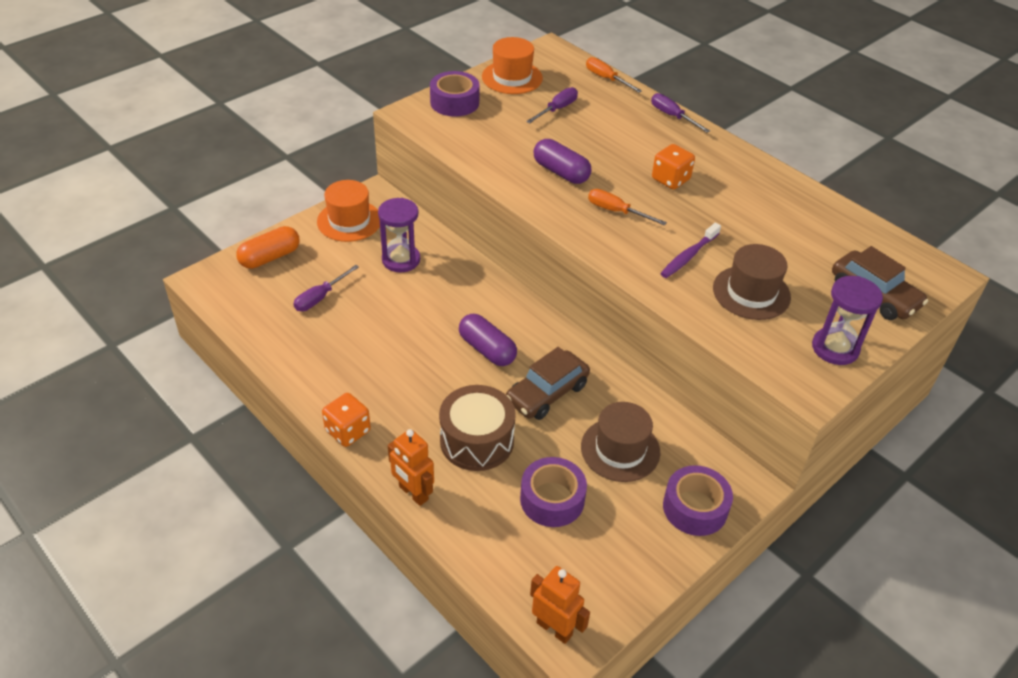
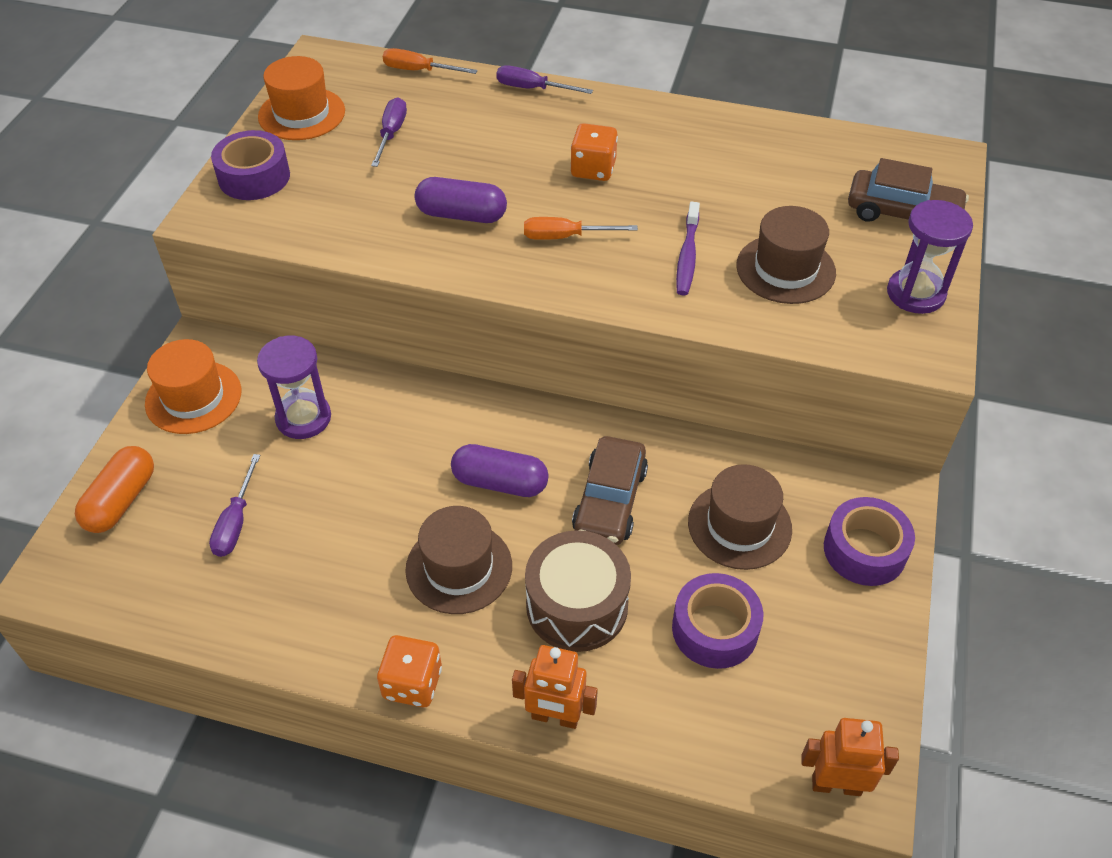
camera: 30 degrees left, 5 degrees up
(424, 384) = (459, 567): none -> brown hat

